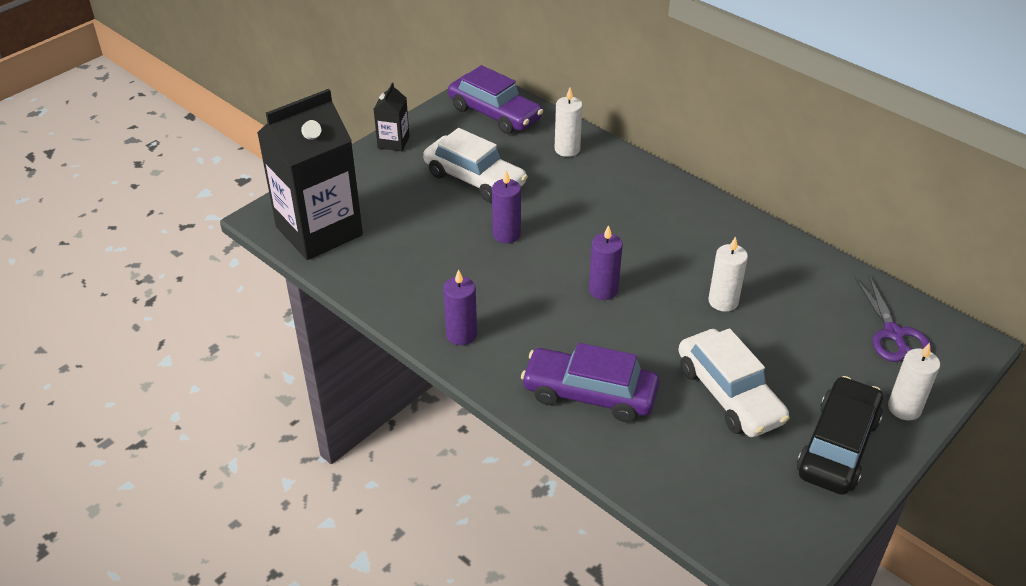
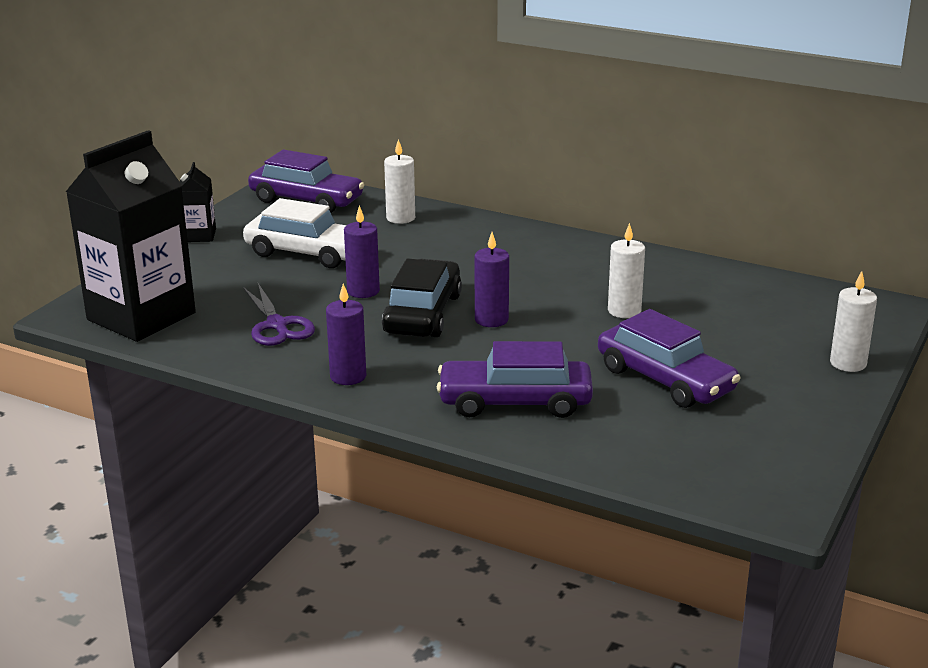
camera: 15 degrees left, 15 degrees down
(729, 394) = (665, 379): white car -> purple car
(837, 446) = (796, 401): black car -> black car (423, 314)
(893, 334) = (810, 311): purple scissors -> purple scissors (277, 325)

